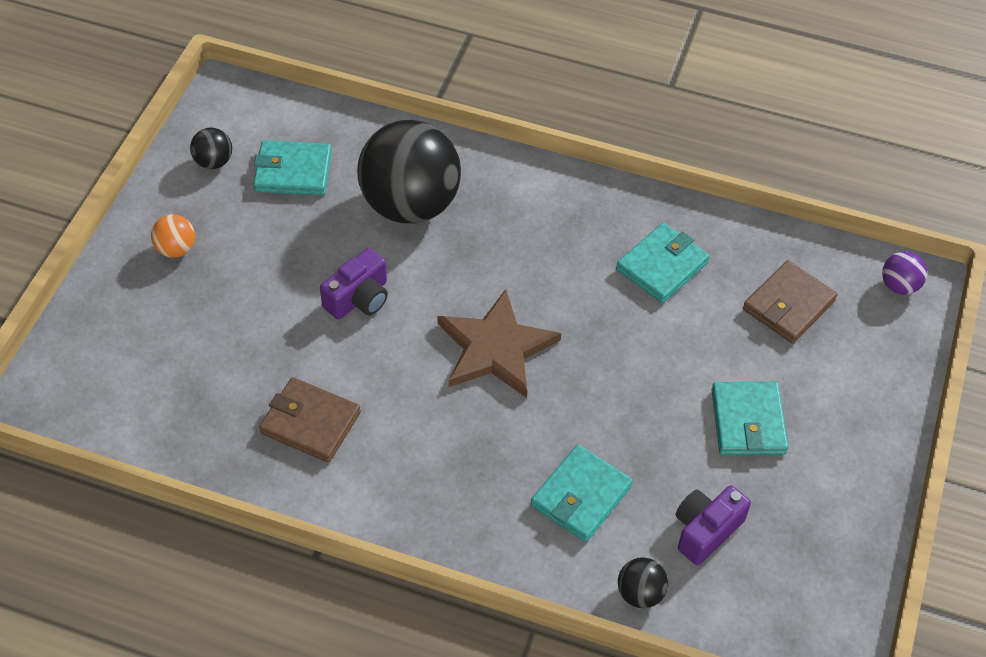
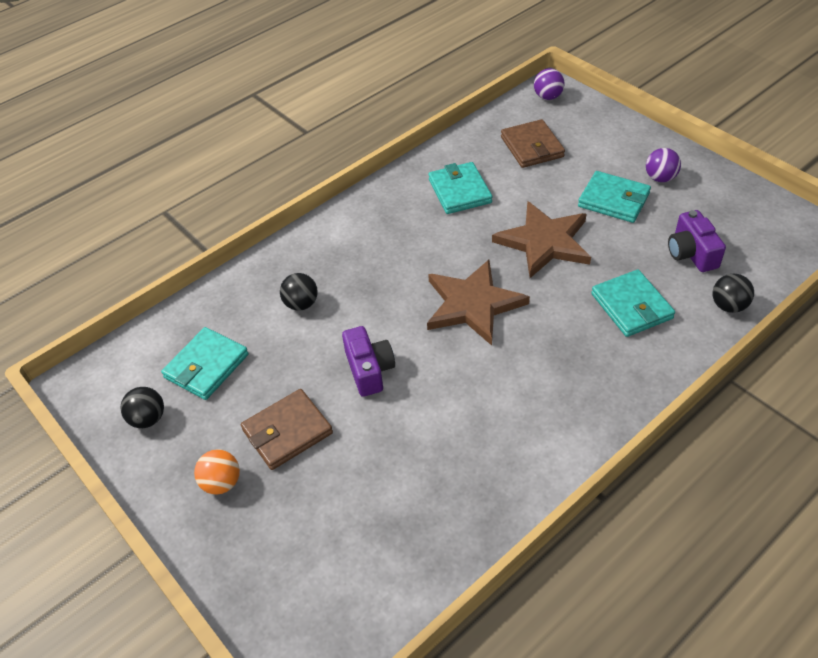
camera: 55 degrees left, 5 degrees down
(310, 423) = (473, 448): brown wallet -> brown wallet (287, 432)
(410, 205) = (301, 304): black ball -> black ball, size x0.41
(631, 377) = (544, 242): none -> brown star
(822, 458) = (660, 178): none -> purple ball

